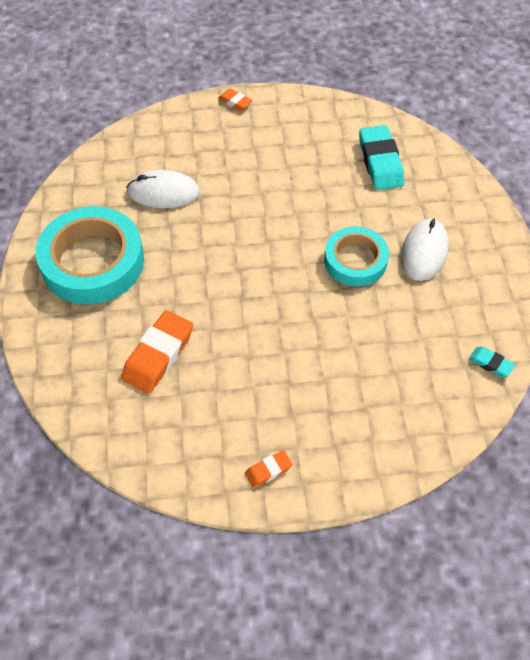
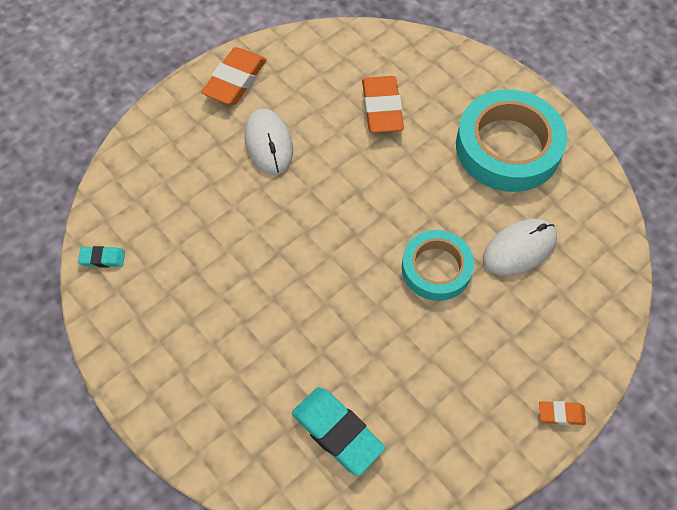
camera: 145 degrees right, 5 degrees up
(268, 470) = (235, 80): orange eraser -> orange eraser, size x2.00
(355, 260) = (283, 288): turquoise tape -> turquoise tape (436, 268)
(424, 251) = (222, 340): white mouse -> white mouse (268, 143)

